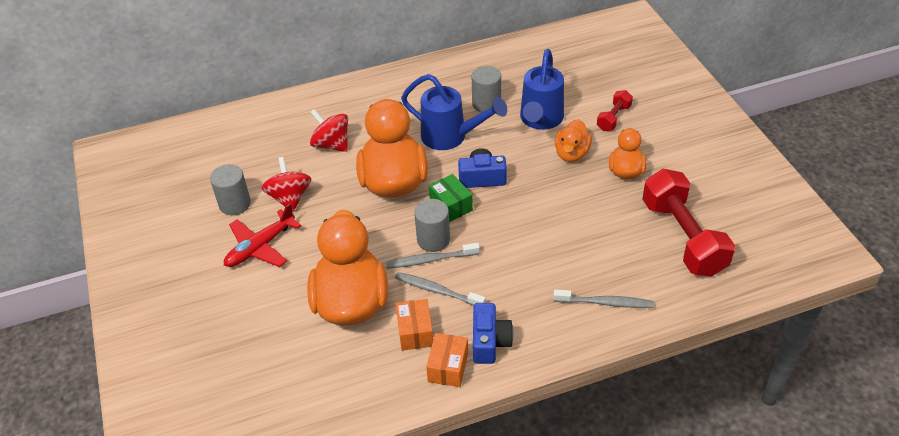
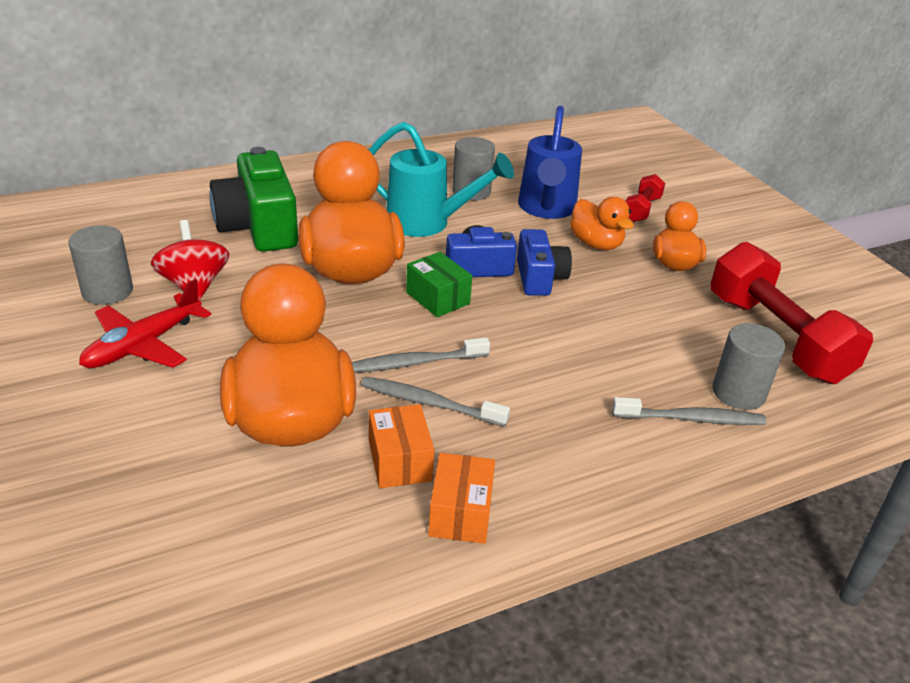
camera: 10 degrees left, 10 degrees down
(331, 144) = (259, 227): red spinning top -> green camera
(433, 239) = (416, 338): grey cylinder -> grey cylinder (738, 393)
(451, 137) = (428, 223): blue watering can -> turquoise watering can
(490, 342) = (524, 474): blue camera -> blue camera (539, 278)
(571, 153) = (596, 244): orange duck -> orange duck turned 45 degrees counterclockwise

